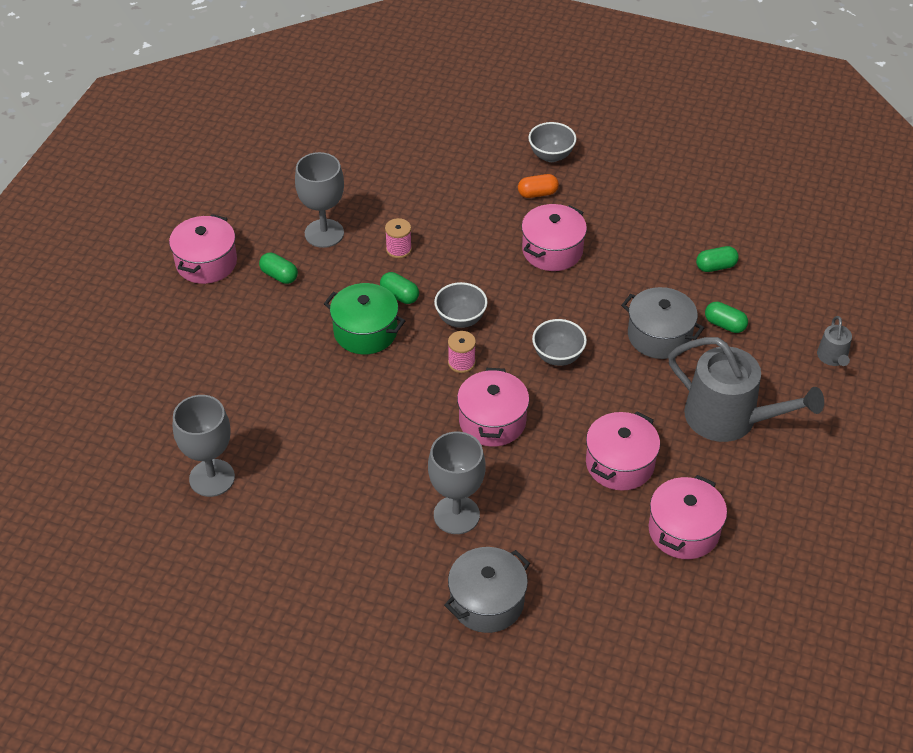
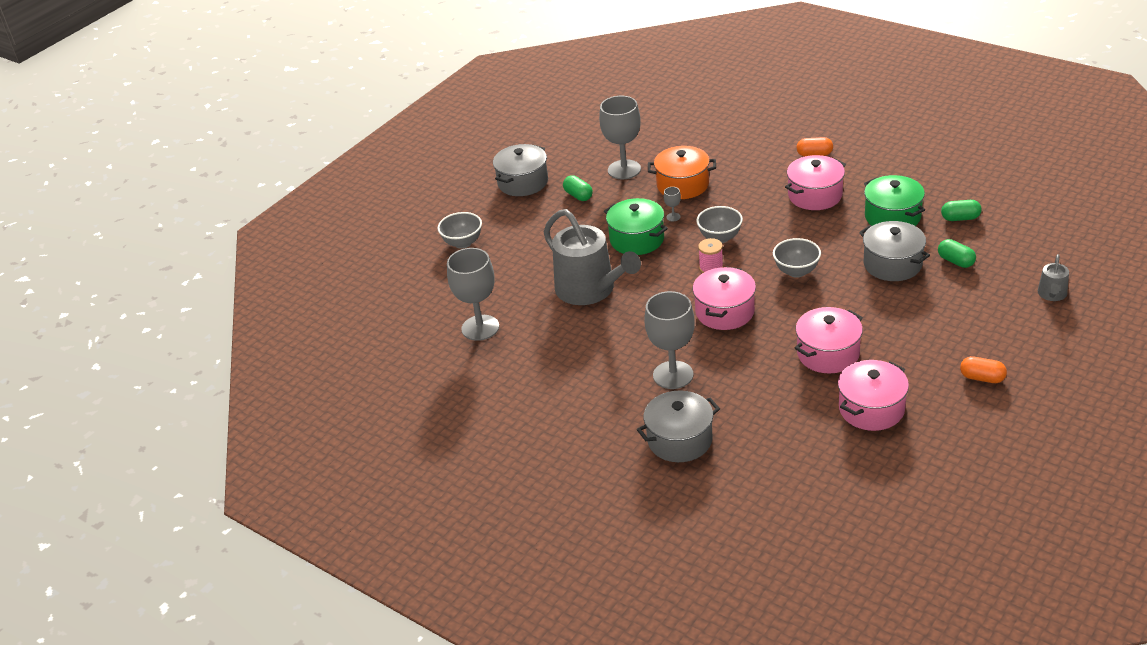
camera: 20 degrees right, 10 degrees down
(206, 262) = (523, 182): pink pot -> grey pot
(399, 249) = (682, 185): pink spool -> orange pot
(399, 295) = (673, 217): green capsule -> grey goblet
(551, 156) = (834, 128): grey bowl -> grey bowl (463, 243)
(643, 271) = (892, 217): none -> green pot
(729, 418) = (939, 330): grey watering can -> grey watering can (590, 290)
(788, 474) = (982, 378): none -> orange capsule

